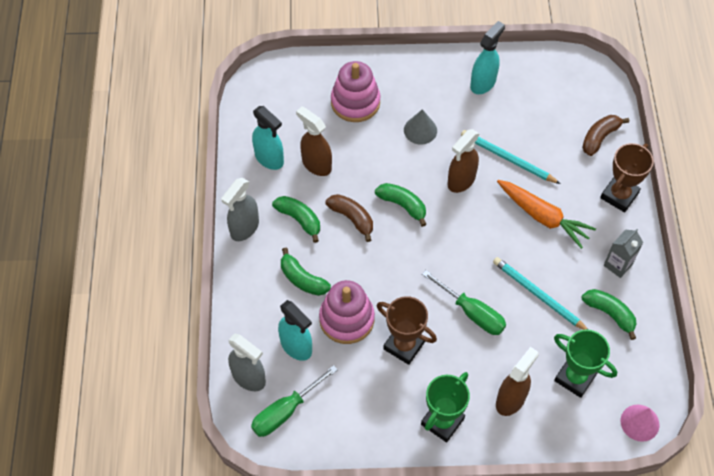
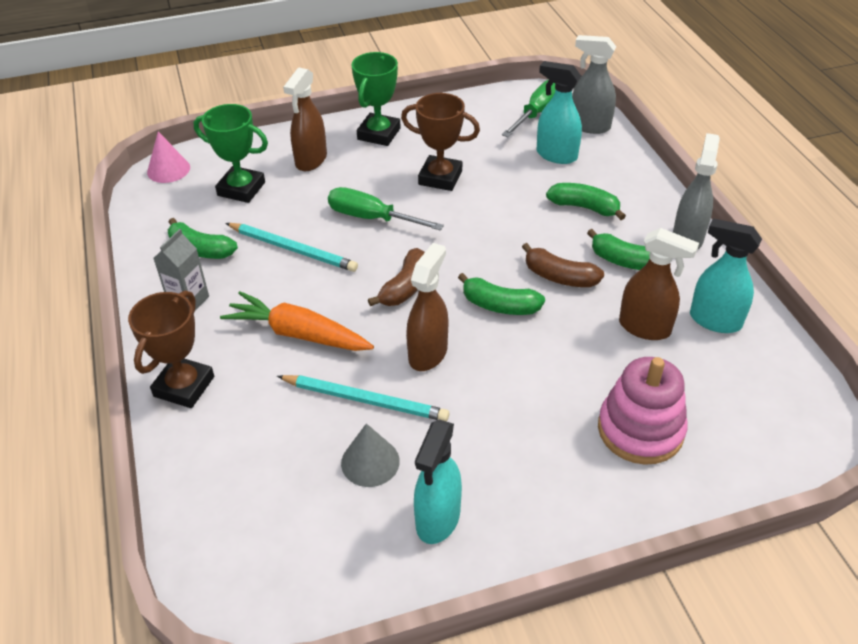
camera: 165 degrees right, 15 degrees down
(346, 319) = (514, 185): pink stacking toy -> none
(420, 130) = (516, 410): grey cone -> grey cone (370, 462)
(599, 138) = (215, 469): brown banana -> brown banana (405, 287)

